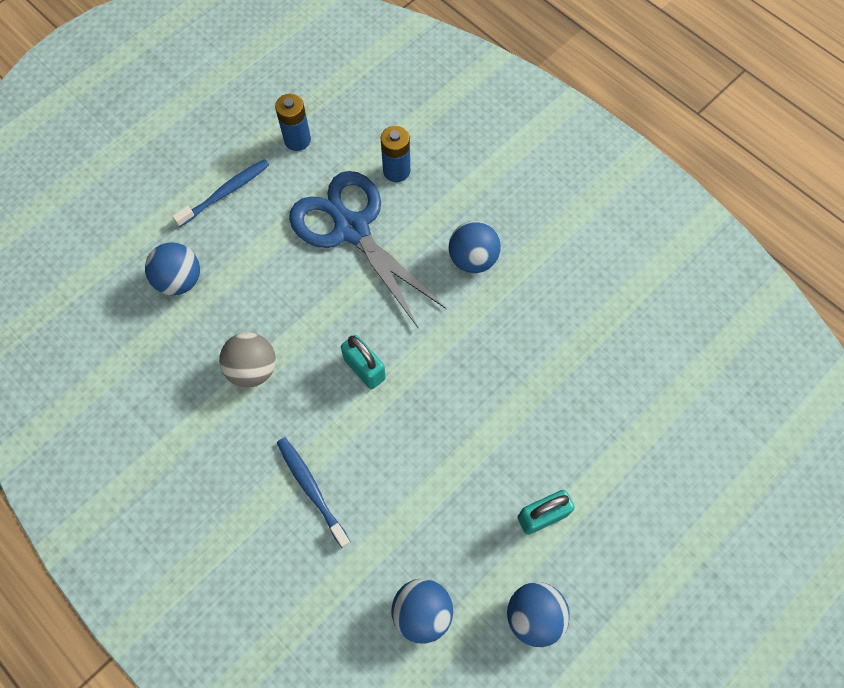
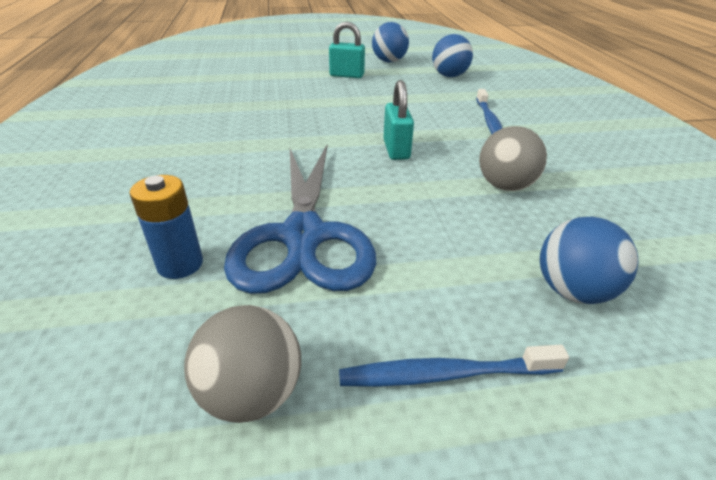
camera: 145 degrees left, 30 degrees down
(297, 140) = (252, 393): blue battery -> grey ball
(472, 259) = (223, 166): blue ball -> none

